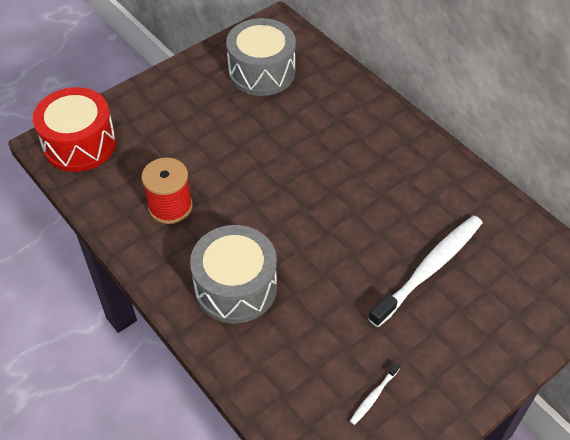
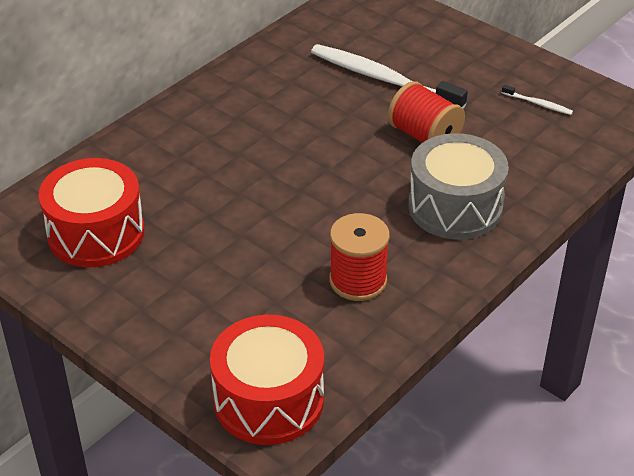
camera: 100 degrees left, 10 degrees down
(262, 72) = (96, 233): grey drum -> red drum
(336, 285) = (424, 136): none -> red spool

